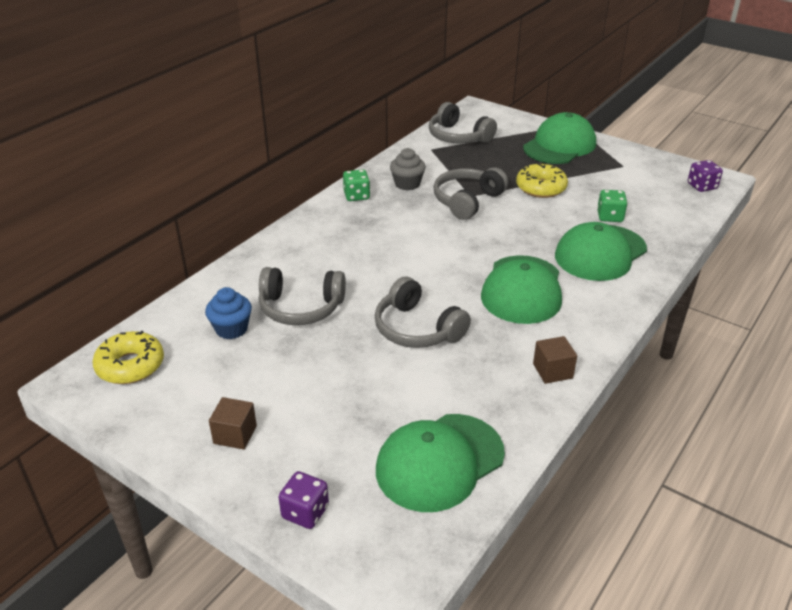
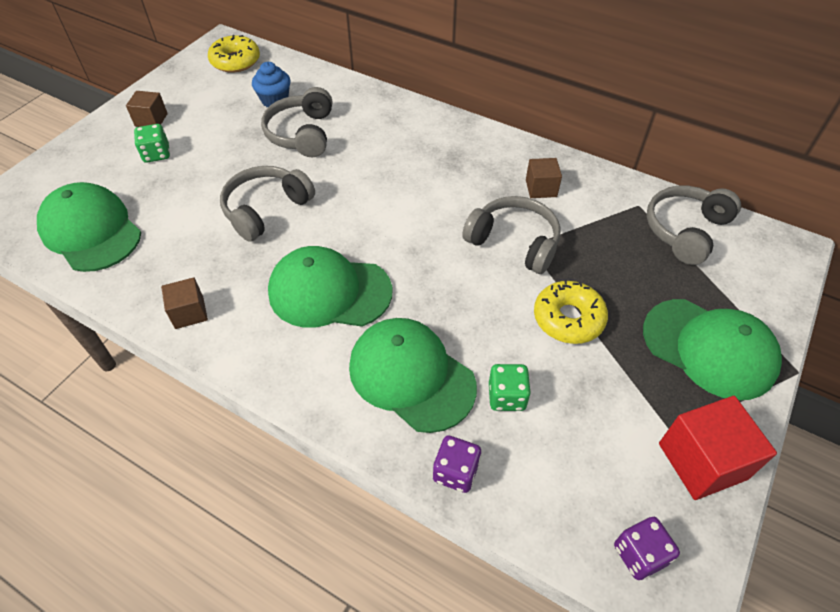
camera: 85 degrees right, 15 degrees up
(305, 512) = (65, 162): purple dice -> purple dice (455, 472)
(356, 196) = (503, 150): green dice -> green dice (156, 154)
(407, 184) = (541, 188): grey cupcake -> brown cube
(639, 160) = (702, 461): none -> red cube

